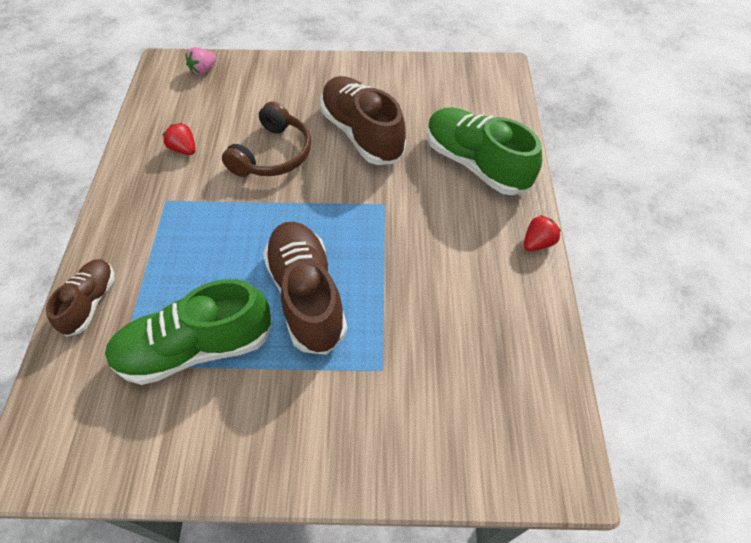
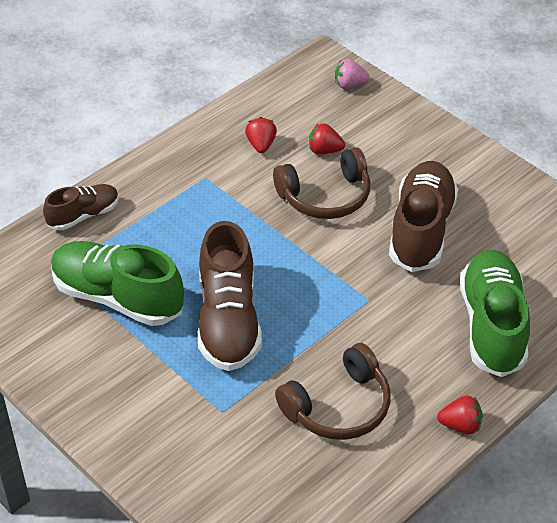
camera: 45 degrees right, 10 degrees down
(236, 124) = (324, 150): none -> red strawberry
(306, 295) = (228, 321): brown shoe -> brown shoe turned 150 degrees clockwise
(454, 295) = (339, 407): none -> brown headphones

